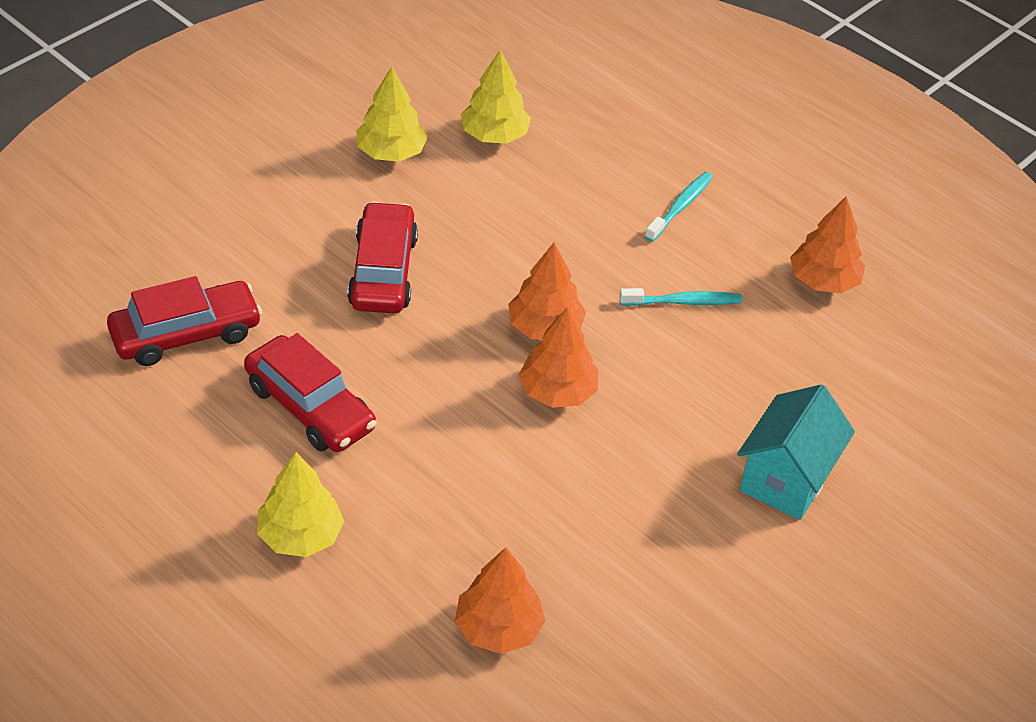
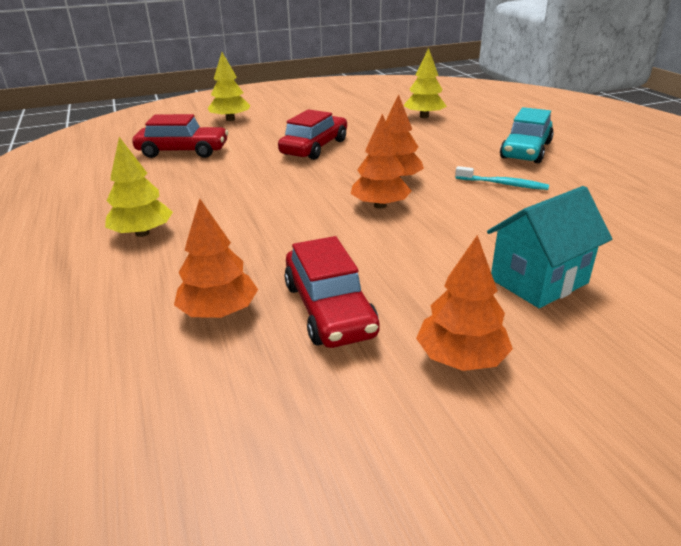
camera: 30 degrees right, 15 degrees down
(310, 407) = (215, 185): red car -> red car (329, 309)
(391, 152) = (360, 115): yellow tree -> yellow tree (230, 119)
(680, 207) = (525, 150): turquoise toothbrush -> turquoise car
(823, 281) = (622, 191): orange tree -> orange tree (461, 358)

